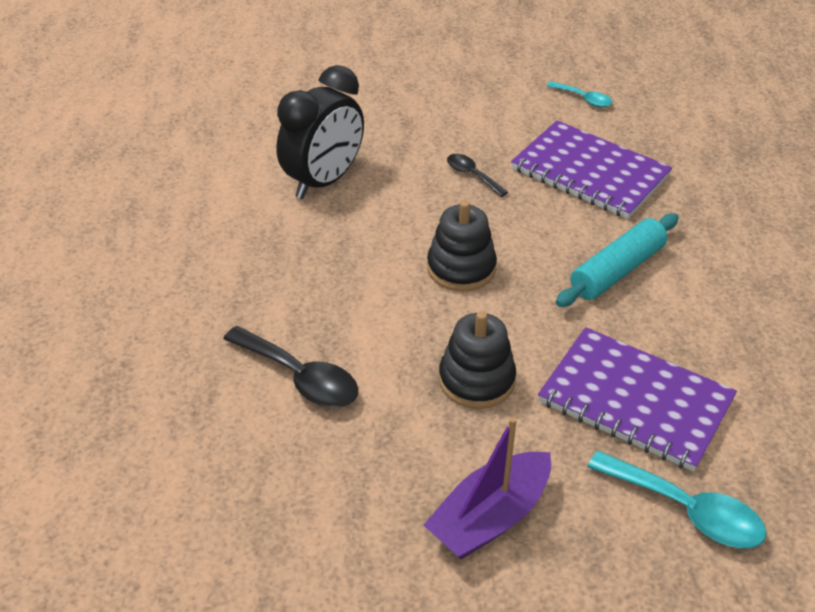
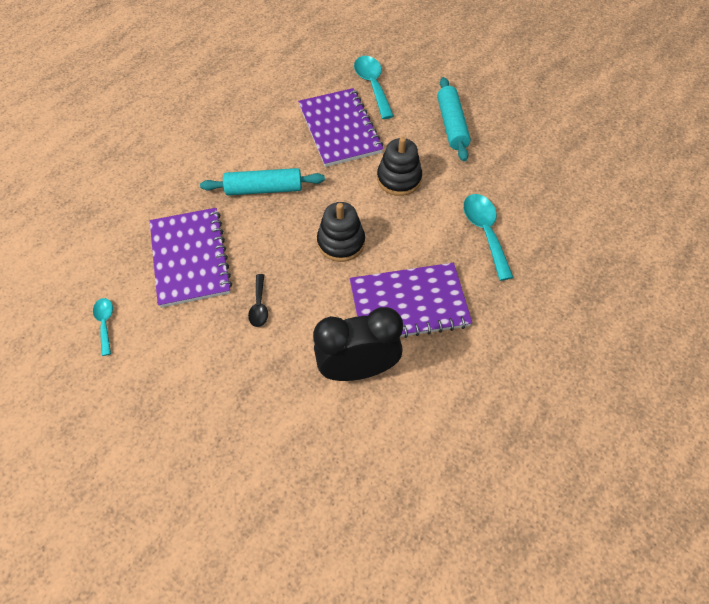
camera: 140 degrees left, 15 degrees up
(300, 378) = (485, 232): black spoon -> turquoise spoon
(324, 254) = (409, 304): none -> purple notebook
(490, 518) = (451, 125): purple boat -> turquoise rolling pin

